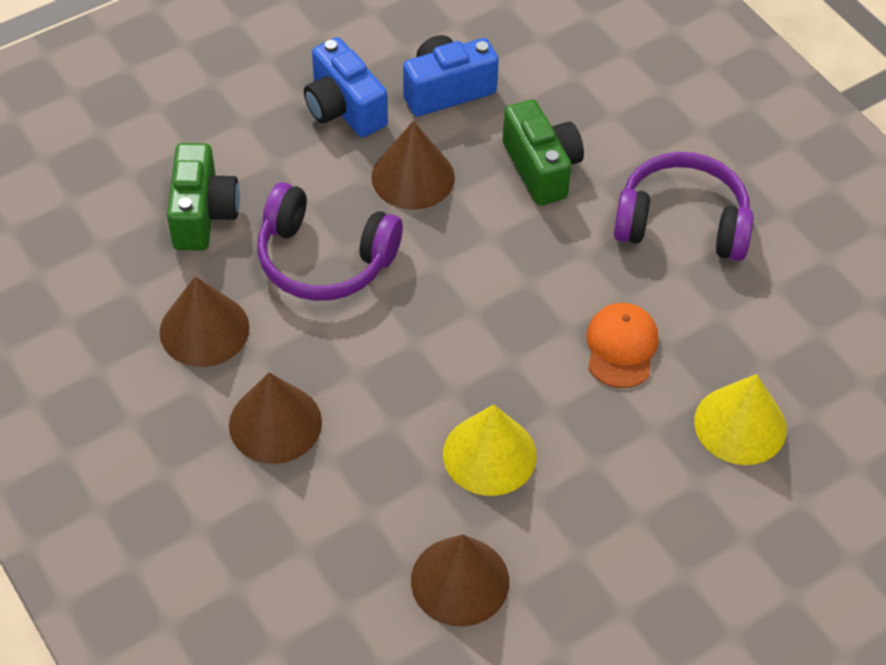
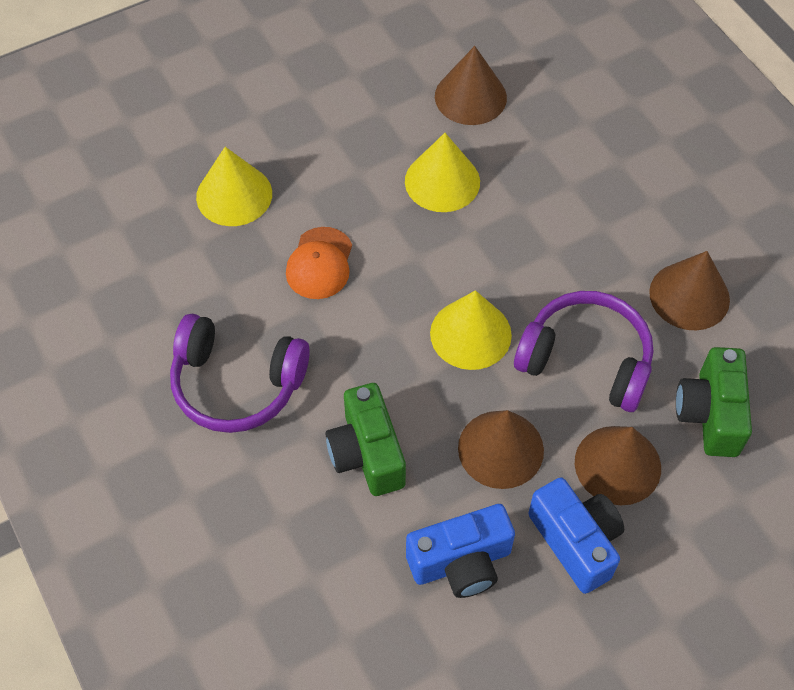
camera: 175 degrees left, 5 degrees up
(275, 423) = (617, 213): brown cone -> brown cone (617, 465)
(446, 279) = (470, 334): none -> yellow cone

